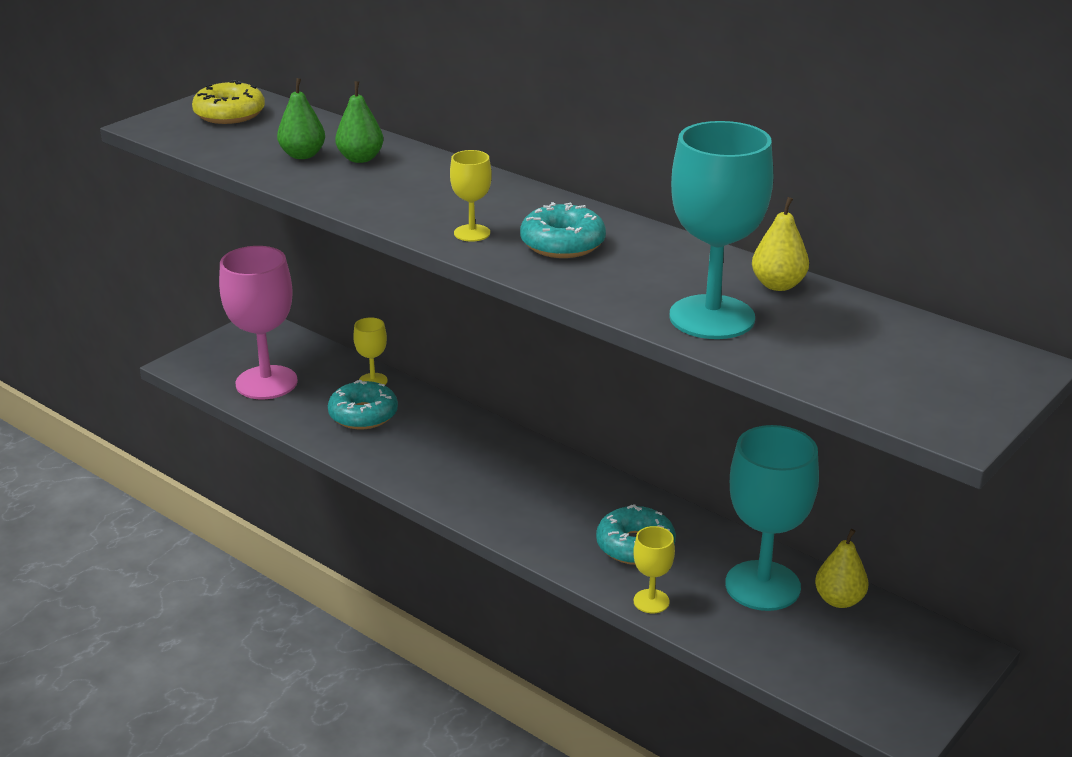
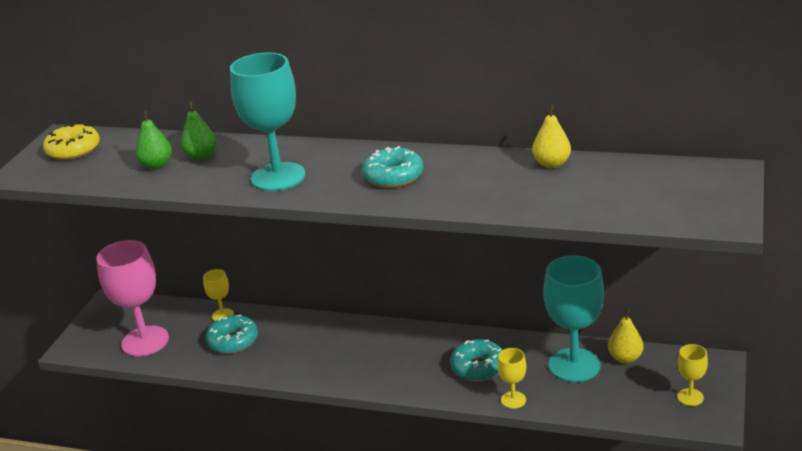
camera: 20 degrees left, 0 degrees up
(472, 233) = (326, 186): yellow goblet -> yellow goblet (690, 397)
(712, 317) = (530, 197): turquoise goblet -> turquoise goblet (278, 177)

